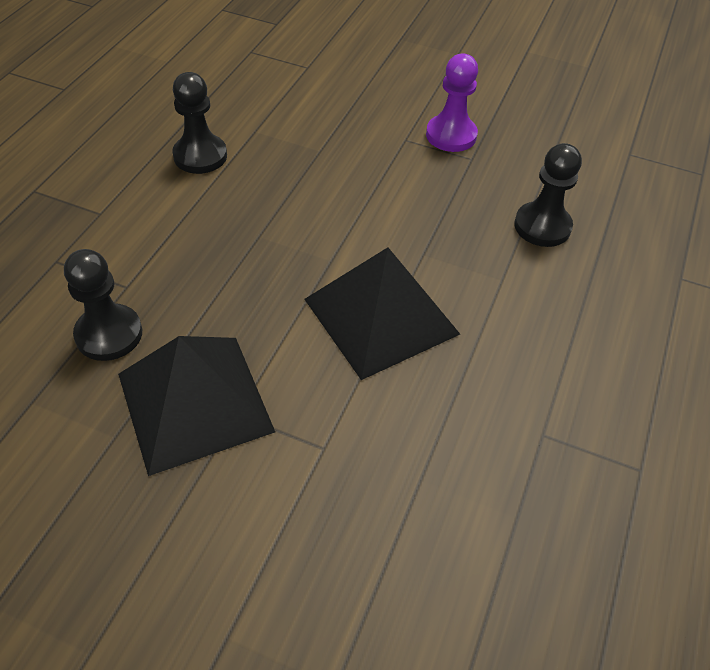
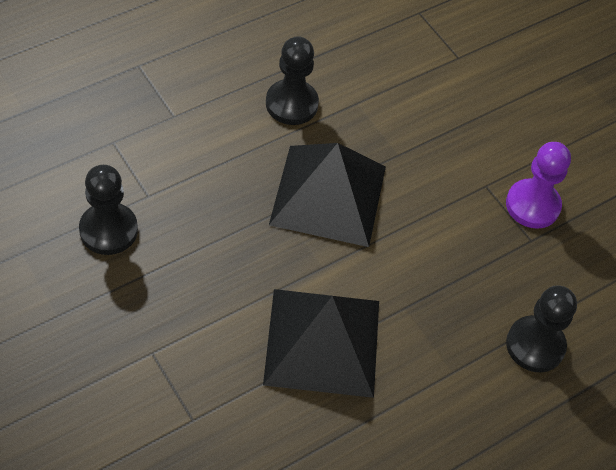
camera: 30 degrees right, 5 degrees up
(194, 402) = (129, 324): black pyramid -> black pyramid (328, 195)

